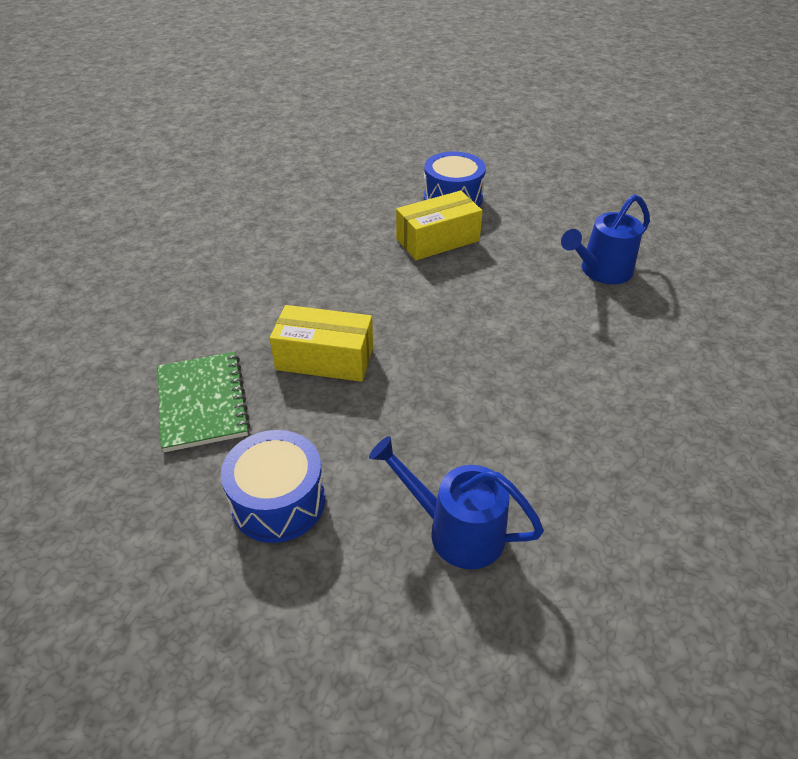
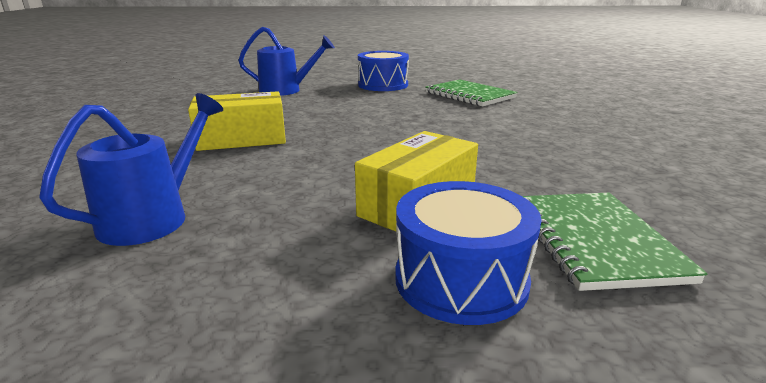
camera: 155 degrees right, 20 degrees down
(325, 358) = (422, 115): yellow box -> yellow box (242, 139)
(373, 197) = (594, 241): none -> green notebook

